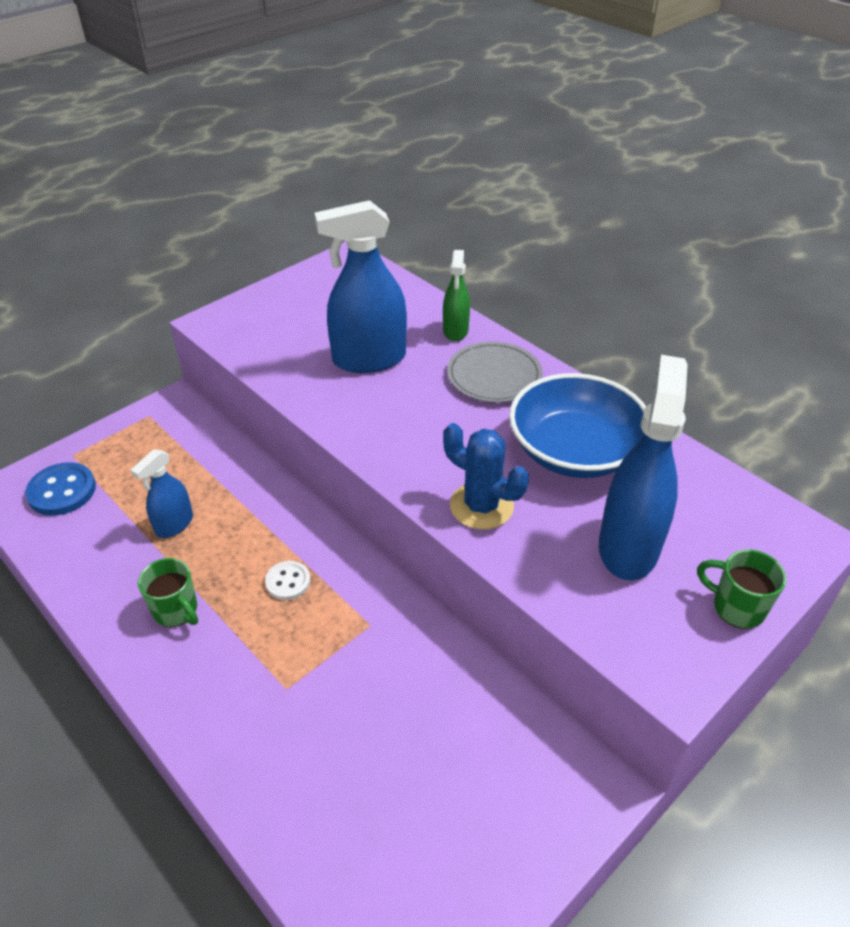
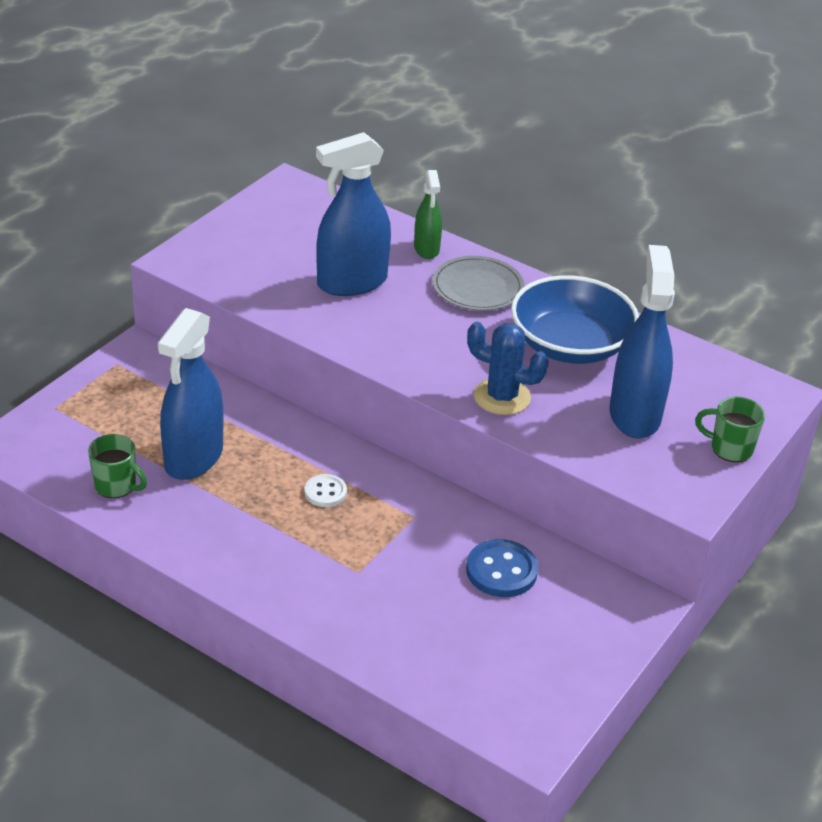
camera: 15 degrees left, 5 degrees down
(62, 491) = (63, 441): blue button -> blue button (501, 571)
(174, 524) = (193, 458): blue spray bottle -> blue spray bottle, size x1.81
(176, 611) = (231, 526): green mug -> green mug (116, 486)

